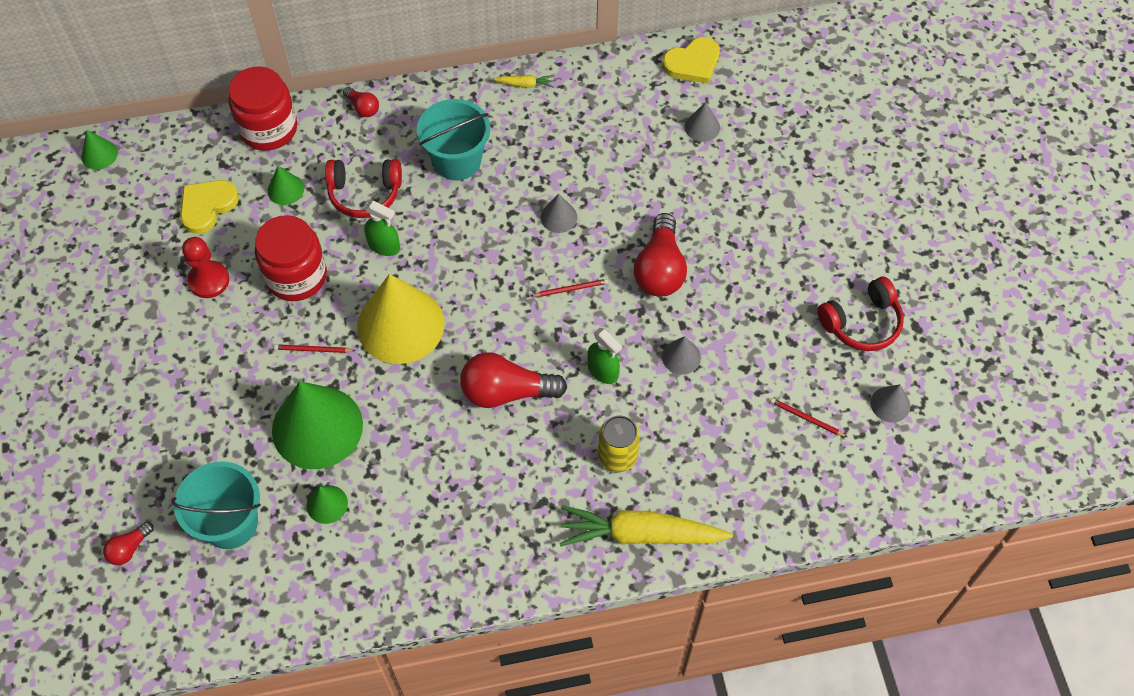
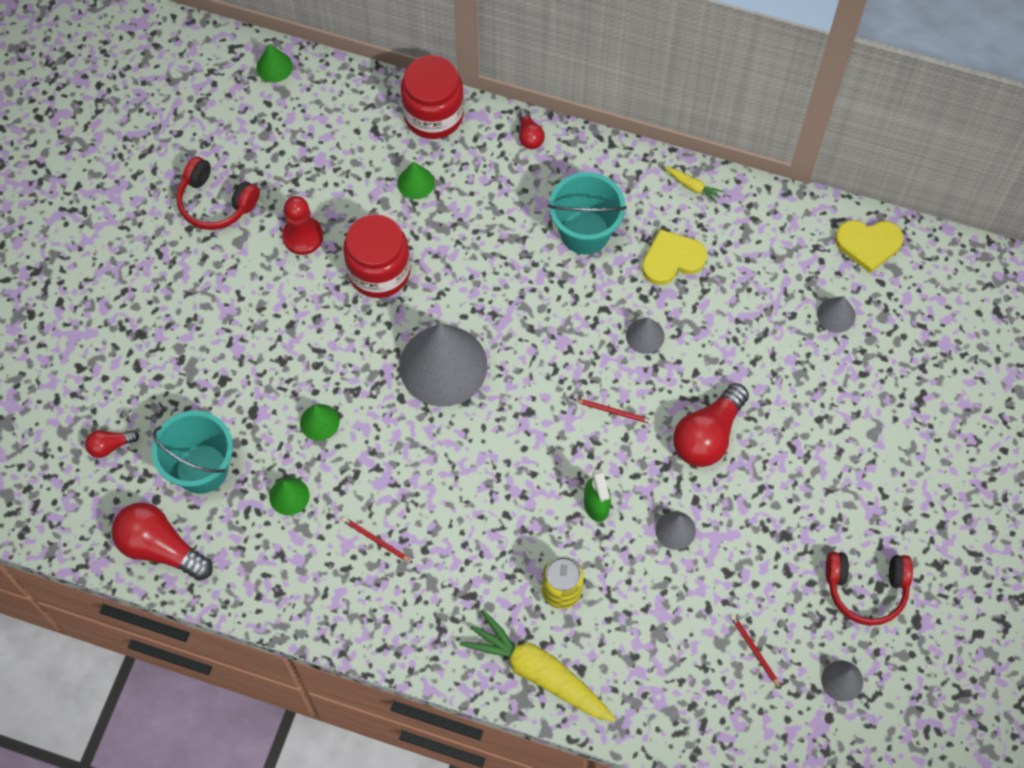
camera: 30 degrees right, 5 degrees up
(207, 206) = (339, 164): yellow heart -> yellow heart (672, 259)
(313, 350) = (355, 348): red pencil -> red pencil (376, 540)
(317, 427) = (319, 422): green cone -> green cone, size x0.44
(364, 193) = (483, 222): red headphones -> red headphones (216, 202)
(384, 246) = (471, 282): green spray bottle -> none
(400, 325) = (443, 365): yellow cone -> grey cone
(506, 392) = (499, 478): red light bulb -> red light bulb (160, 548)

